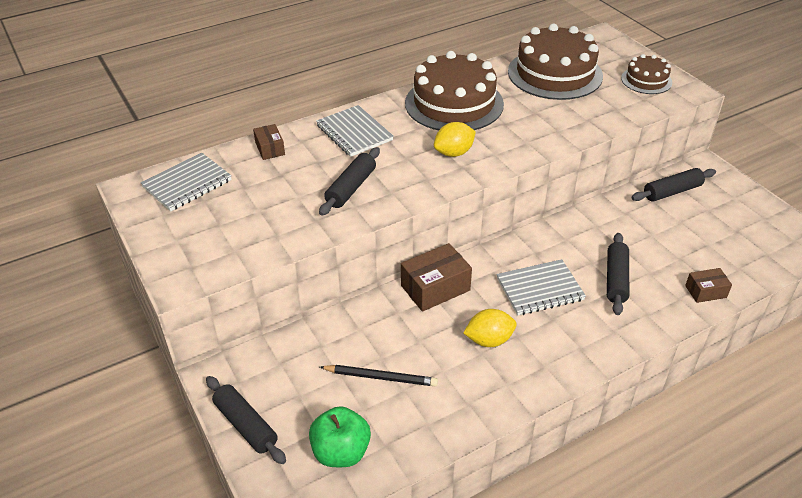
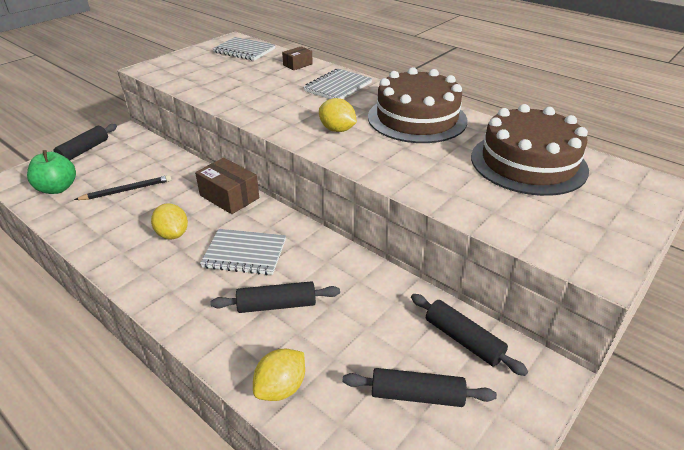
camera: 70 degrees right, 5 degrees down
(351, 188) = (264, 98): black rolling pin -> black rolling pin (417, 395)
(380, 377) = (127, 190): black pencil -> black pencil turned 105 degrees counterclockwise
(540, 289) = (244, 254): grey notebook -> grey notebook turned 45 degrees counterclockwise
(646, 80) = (586, 229): brown cake -> none
(705, 291) = (281, 388): brown box -> yellow lemon

